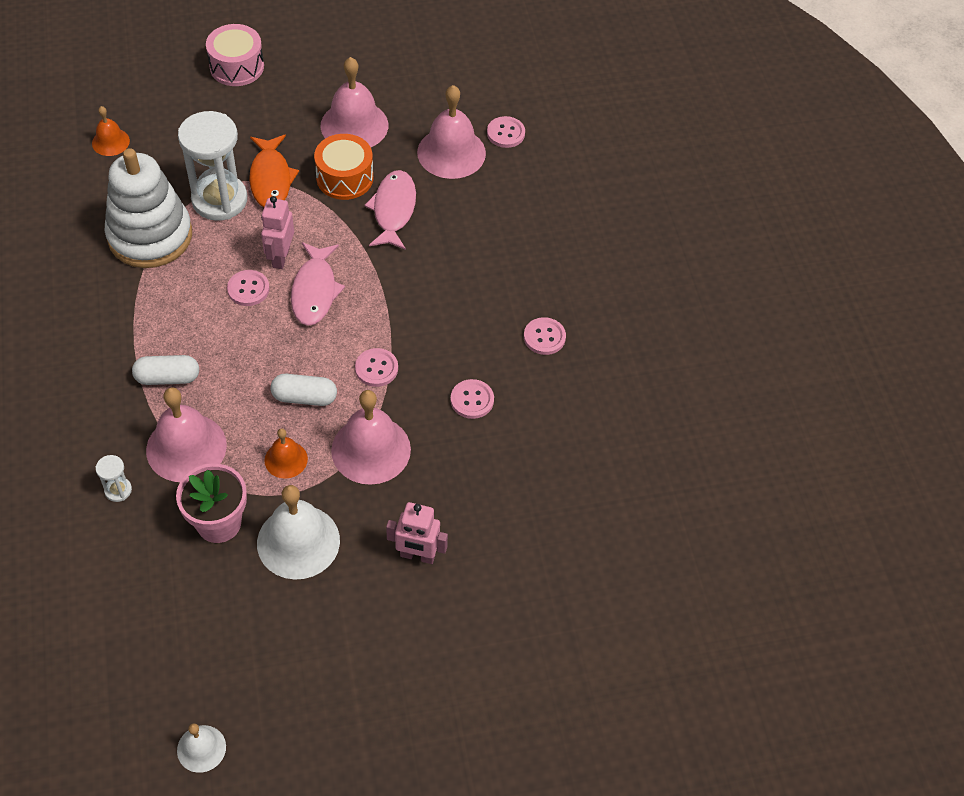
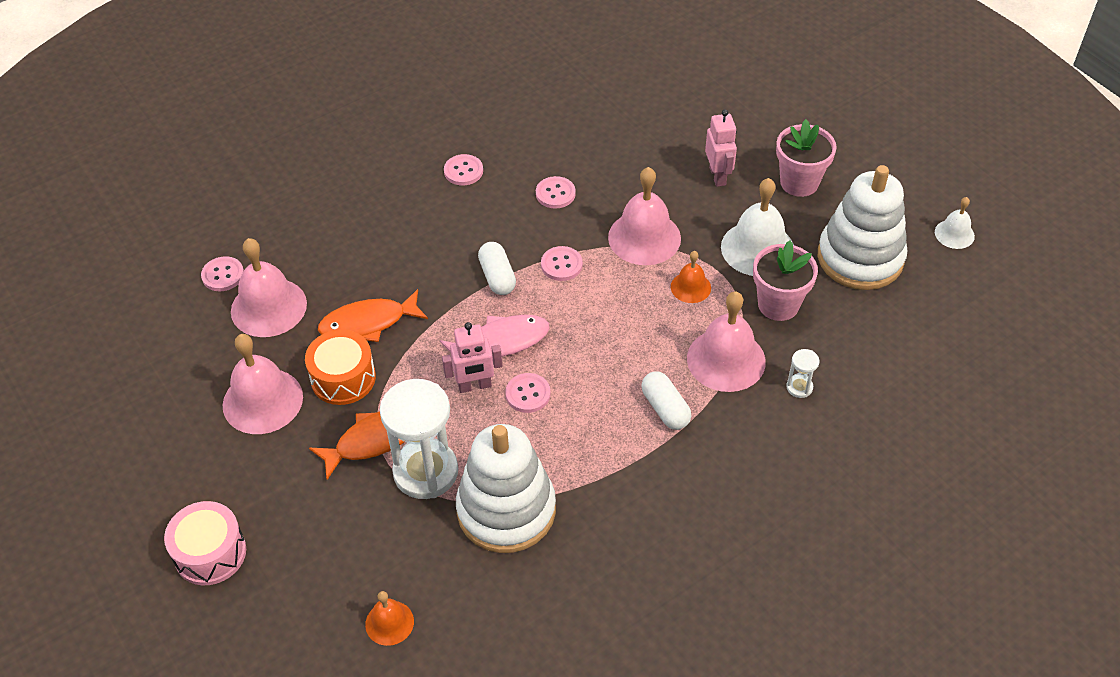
camera: 110 degrees left, 5 degrees down
(228, 631) = (860, 258): none -> white stacking toy
(304, 397) = (622, 300): white capsule -> white capsule (497, 277)
(364, 631) = (799, 182): none -> pink flower pot
(393, 210) = (368, 323): pink fish -> orange fish

